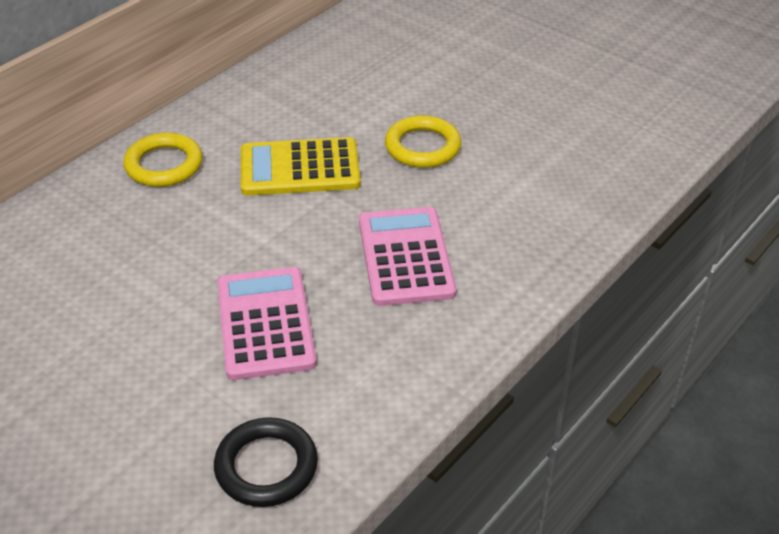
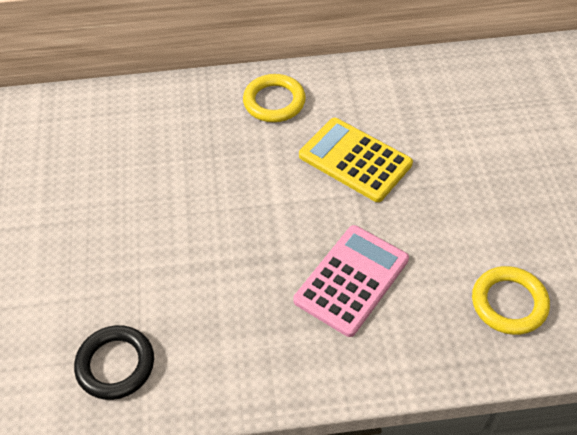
camera: 45 degrees right, 10 degrees up
(265, 323) = (214, 264): pink calculator -> none
(422, 147) = (459, 198): yellow ring -> yellow ring (509, 303)

